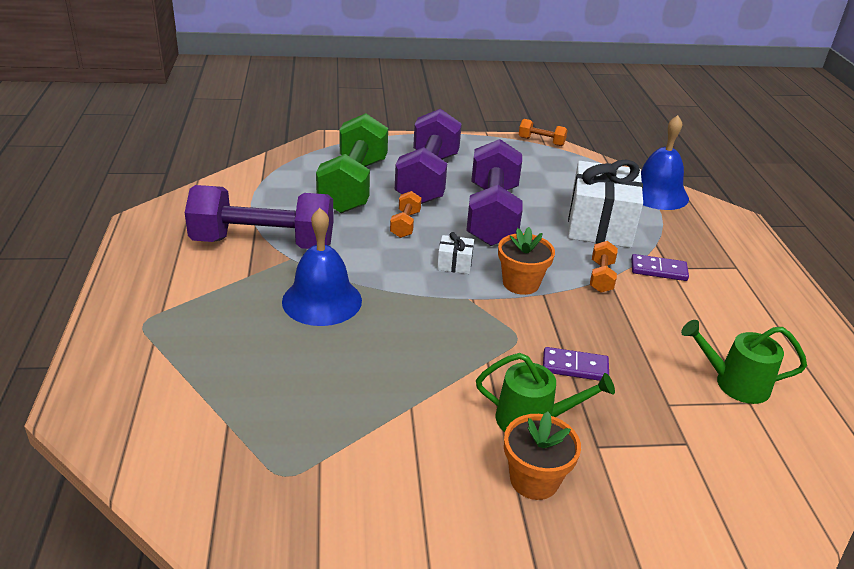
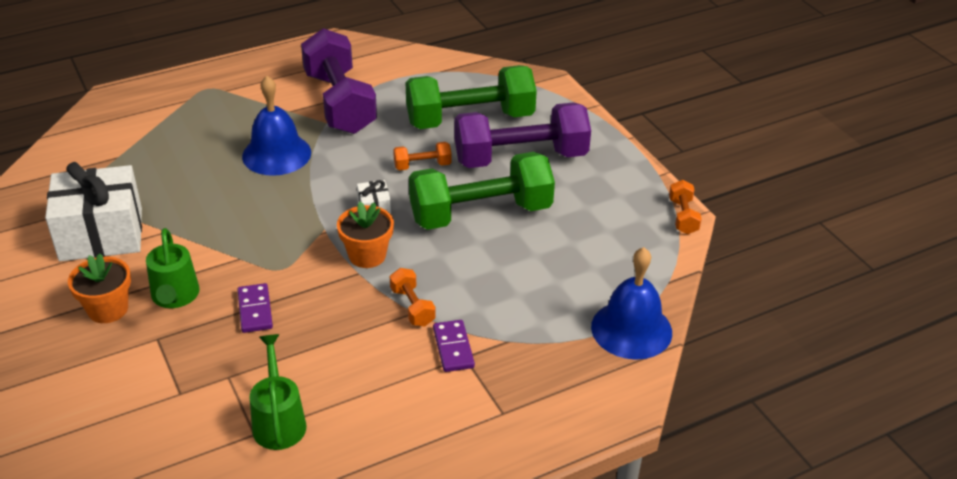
camera: 70 degrees right, 5 degrees up
(492, 215) = (480, 213): purple dumbbell -> green dumbbell
(599, 225) = (517, 291): white gift -> white gift (101, 234)
(601, 277) = (412, 307): orange dumbbell -> orange dumbbell turned 75 degrees clockwise

